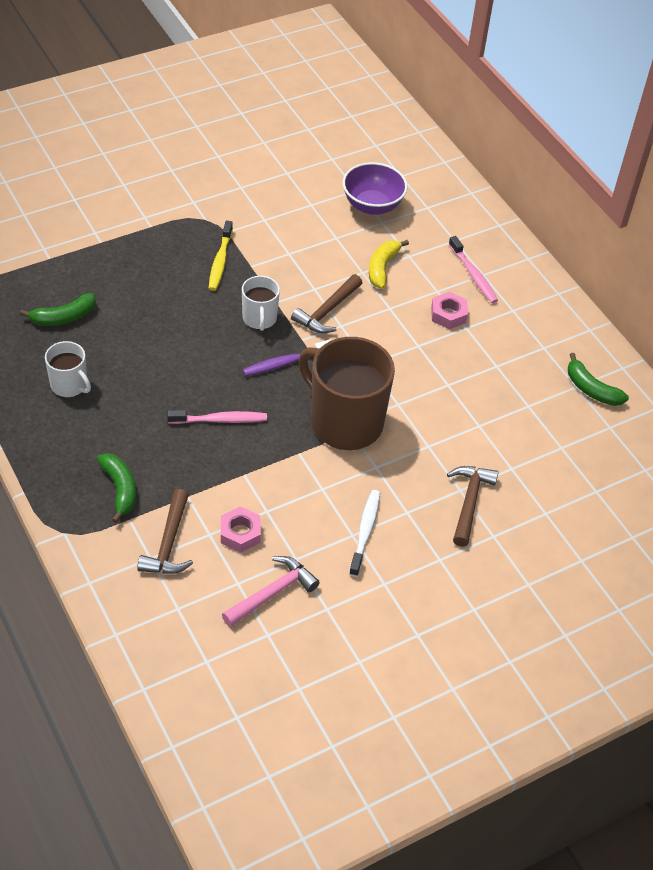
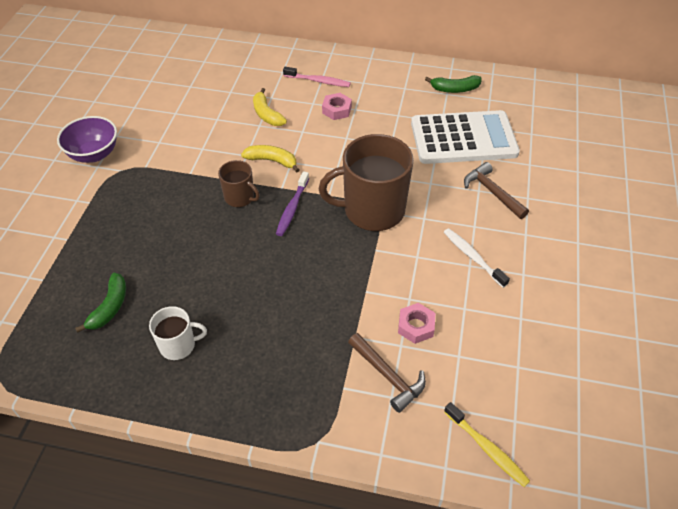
camera: 45 degrees left, 0 degrees up
(120, 489) = (310, 375): green banana -> none
(220, 261) = (167, 186): yellow toothbrush -> yellow toothbrush (487, 448)
(220, 420) = (305, 274): pink toothbrush -> none
(259, 318) = (240, 197): white mug -> brown mug
(272, 593) = (484, 341): pink hammer -> none
(327, 311) = (272, 161): brown hammer -> yellow banana
(372, 205) = (211, 87): purple bowl -> purple bowl (94, 154)
(522, 437) = (463, 138): none -> white calculator

